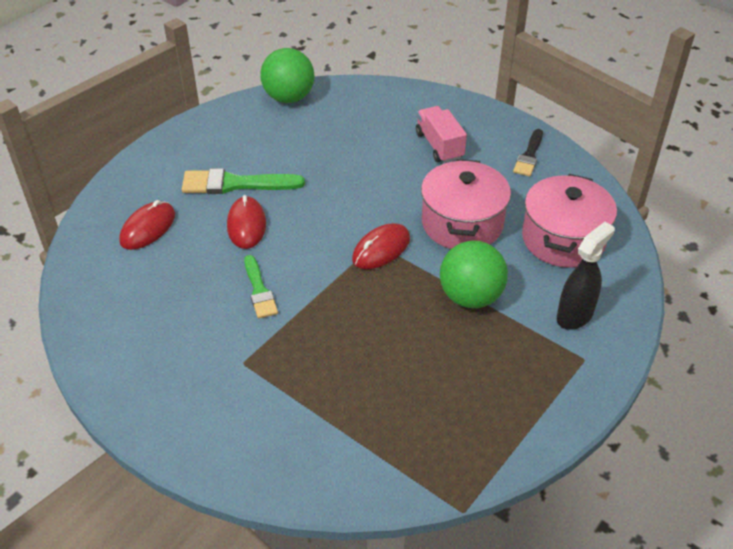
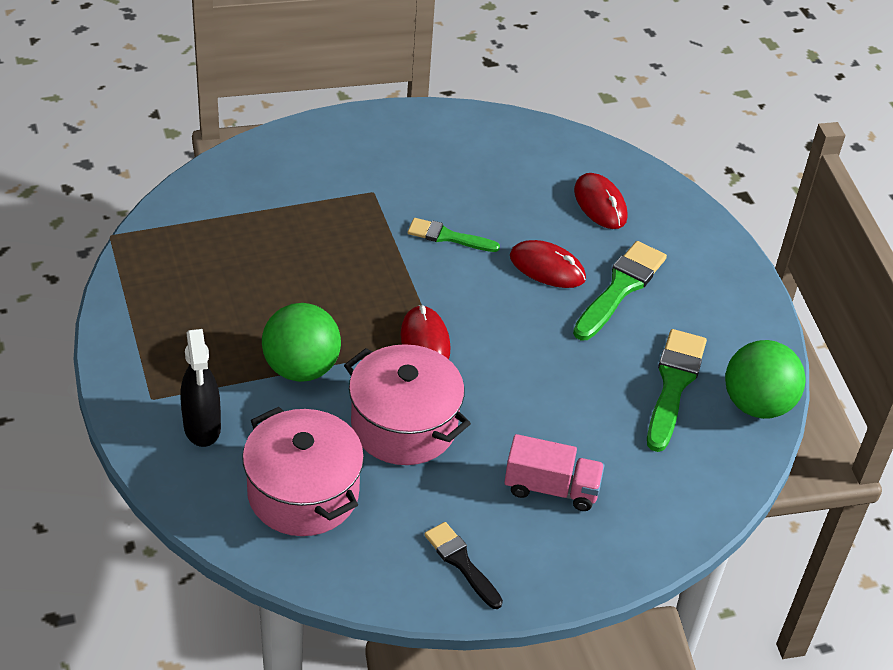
camera: 120 degrees right, 0 degrees up
(305, 132) = (673, 384): none -> green brush

